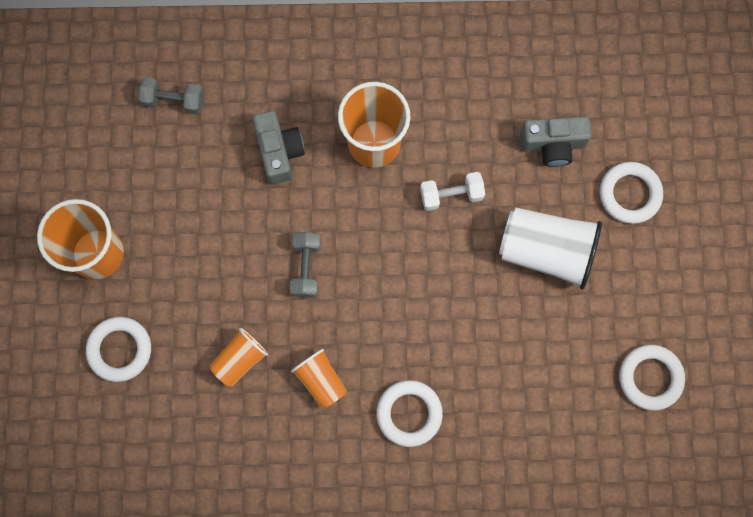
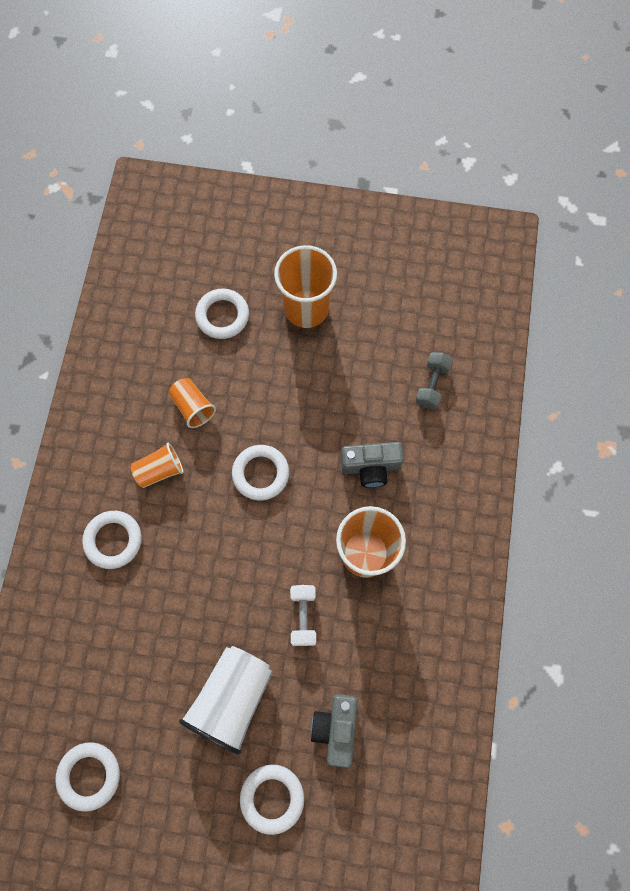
camera: 100 degrees right, 5 degrees down
(306, 267) = (261, 473): grey dumbbell -> white ring

